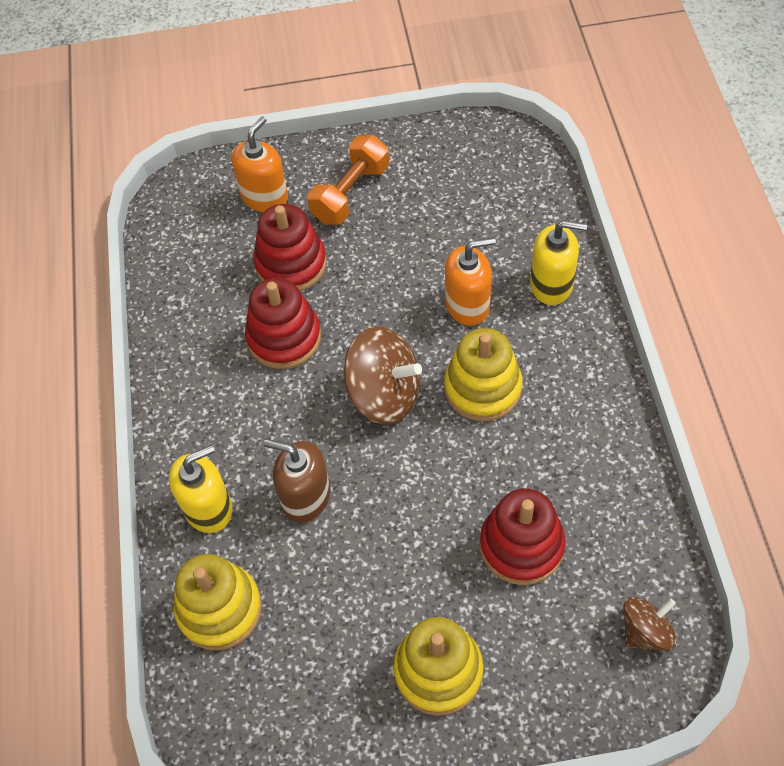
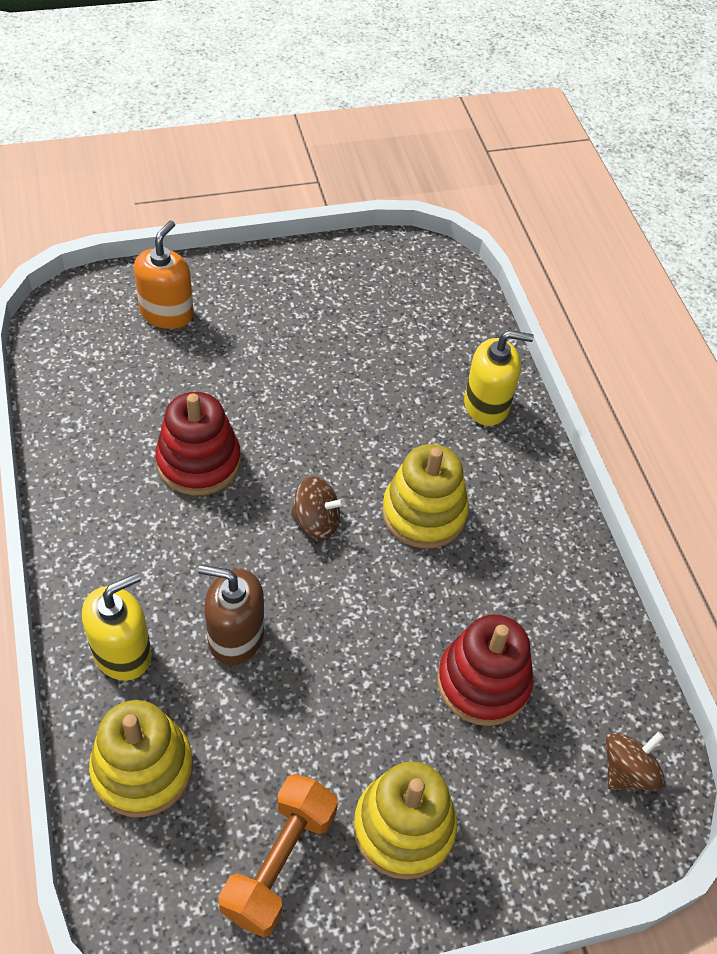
camera: 15 degrees left, 5 degrees down
(291, 264) = (201, 384): red stacking toy -> none
(350, 193) = (262, 310): orange dumbbell -> orange dumbbell (279, 862)
(384, 394) = (316, 522): brown spinning top -> brown spinning top, size x0.59
(467, 305) = (399, 426): orange soap dispenser -> none

